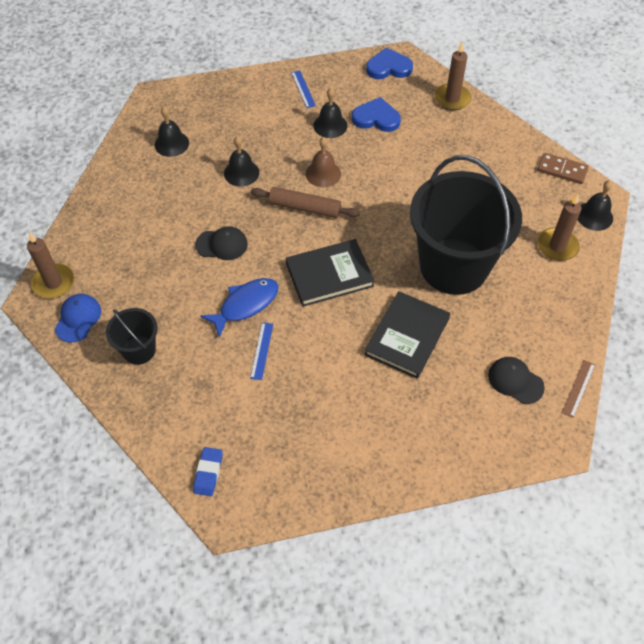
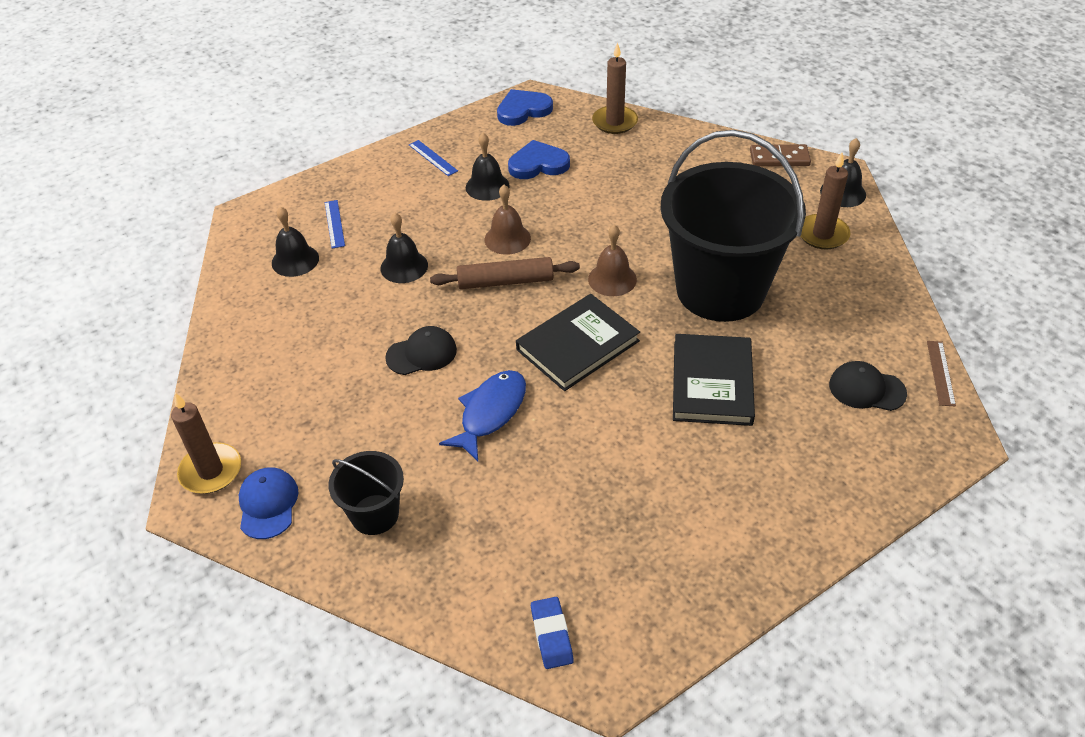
camera: 20 degrees left, 10 degrees down
(262, 350) = (541, 459): blue ruler -> blue ruler (334, 224)
(380, 231) = (612, 279): none -> brown bell

